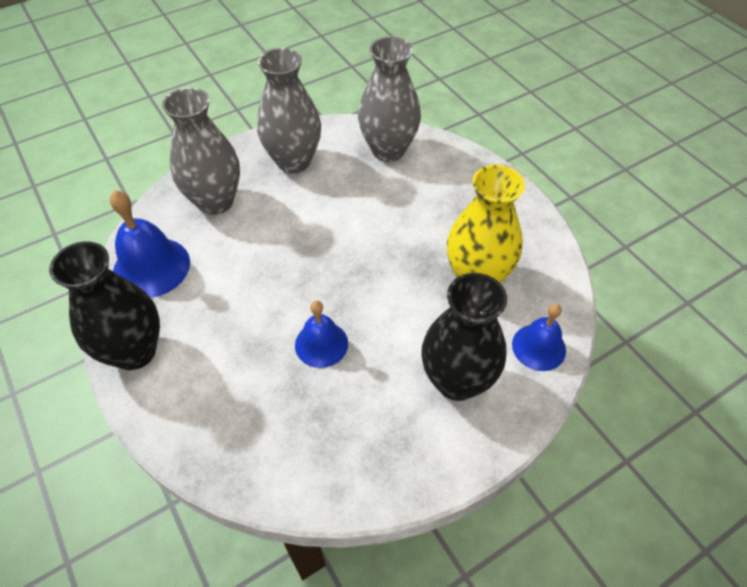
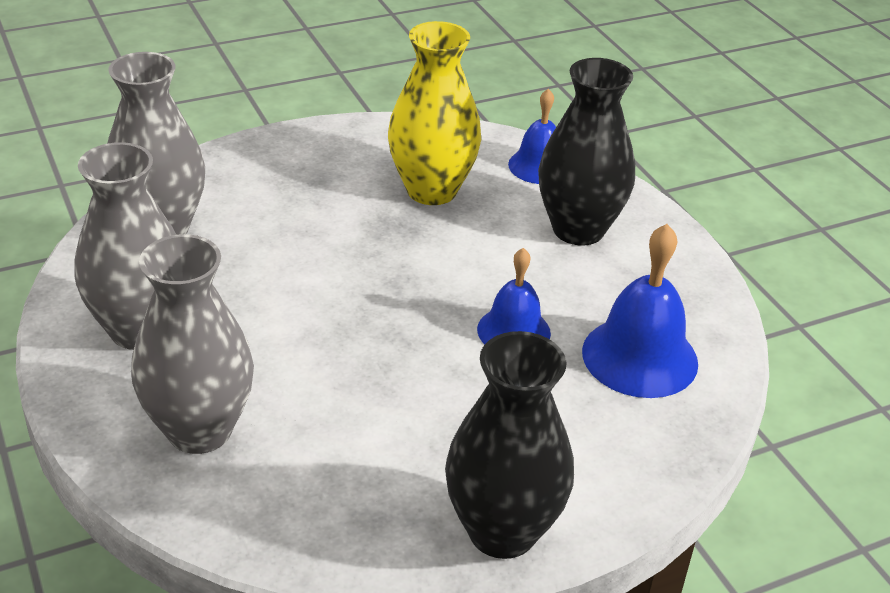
camera: 85 degrees left, 15 degrees down
(151, 267) = (330, 515): blue bell -> blue bell (640, 357)

